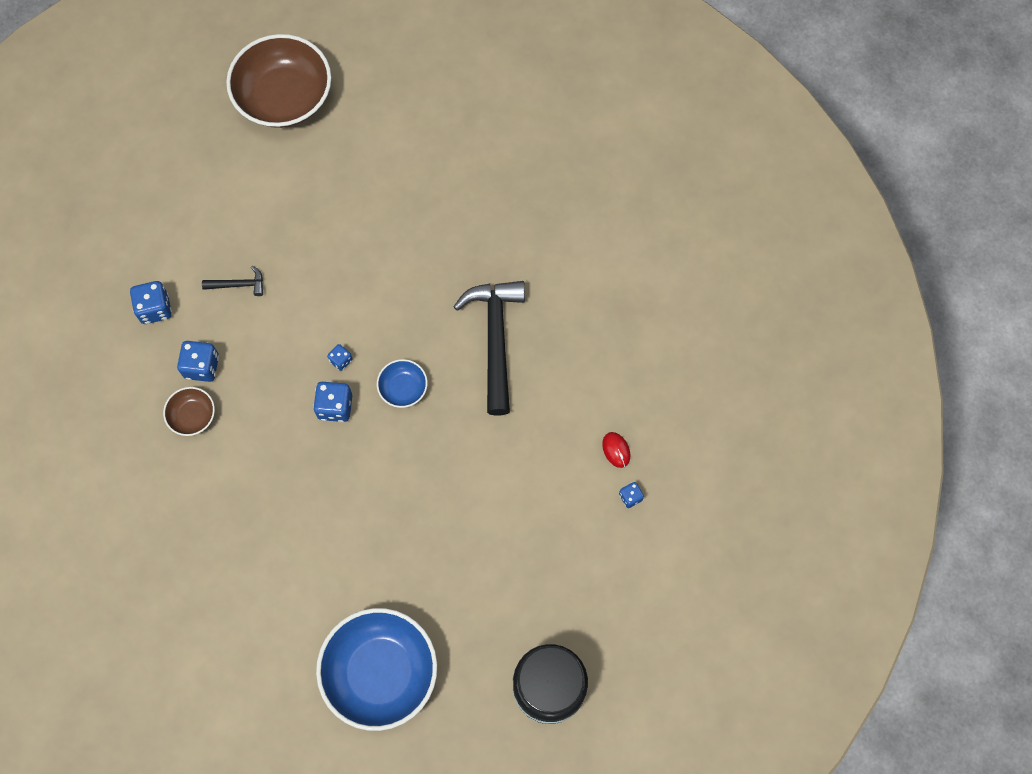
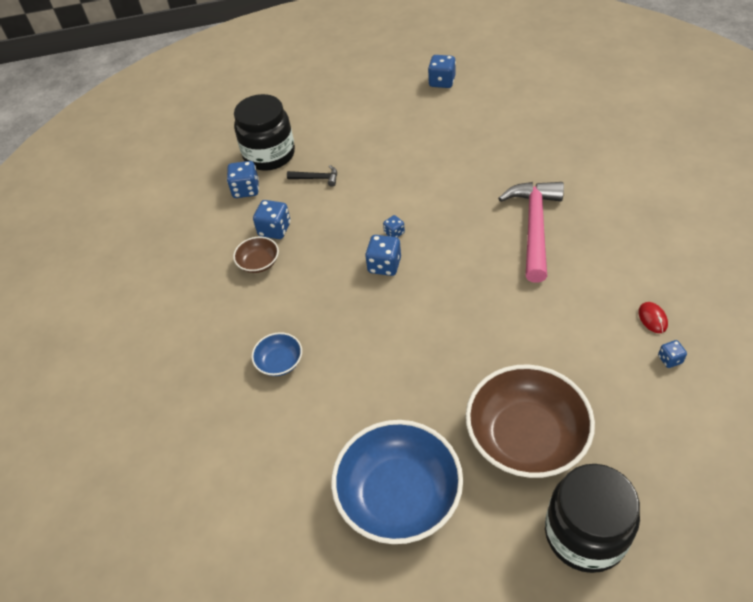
camera: 15 degrees right, 20 degrees down
(173, 250) = (269, 155): none -> black jar
(284, 97) = (373, 72): brown bowl -> brown bowl (526, 437)
(374, 111) = (442, 82): none -> blue dice
(403, 388) = (447, 256): blue bowl -> blue bowl (279, 362)
(495, 340) = (534, 227): black hammer -> pink hammer

